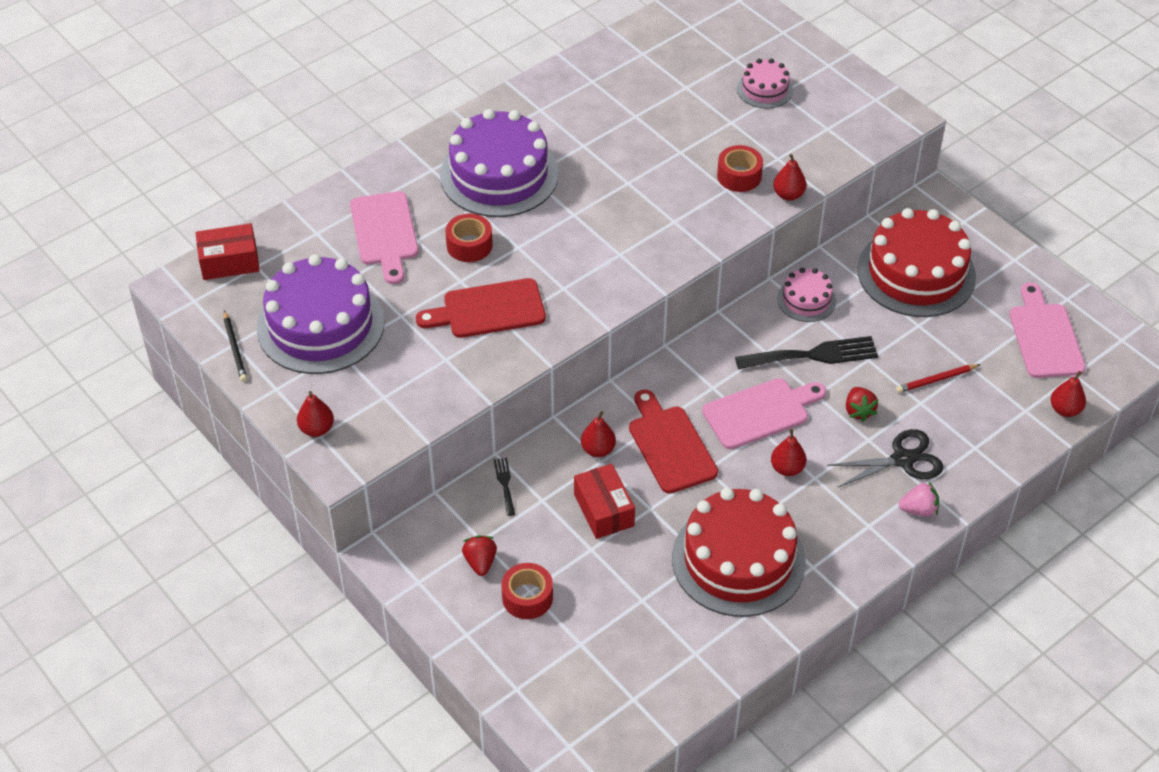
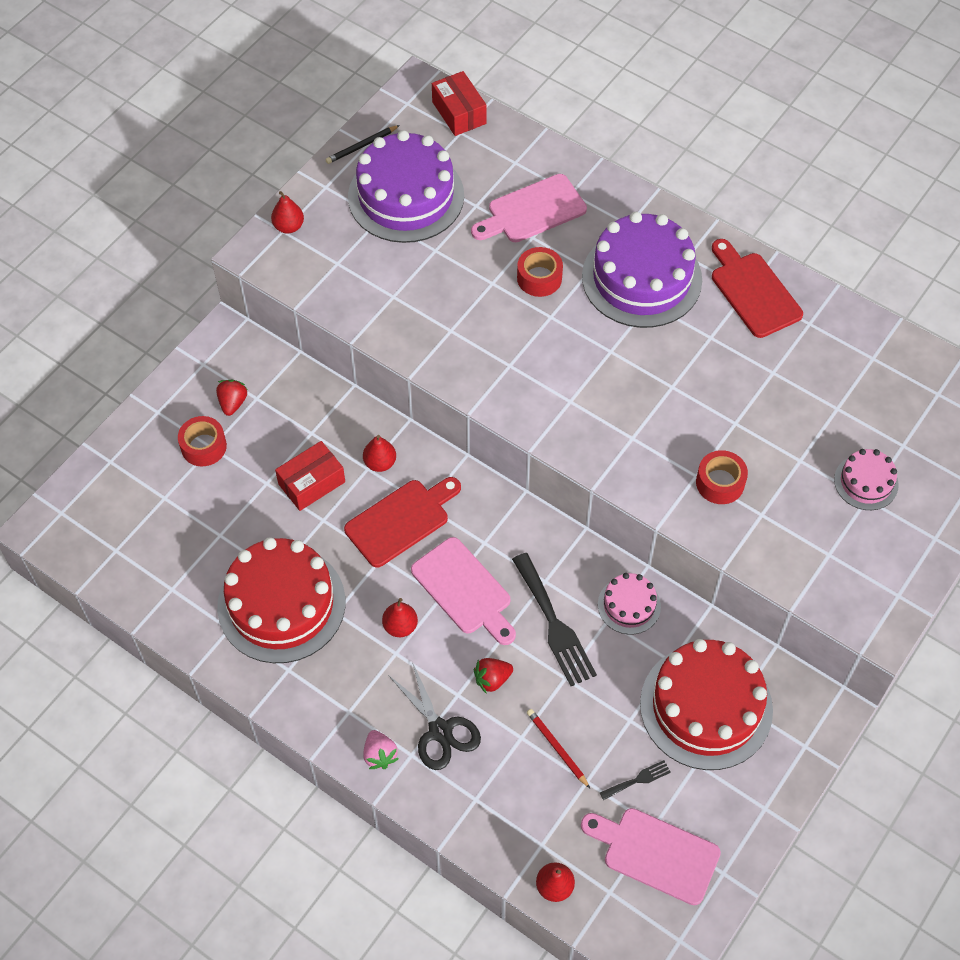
camera: 75 degrees right, 10 degrees up
(480, 562) = (233, 403): red strawberry -> red strawberry turned 60 degrees counterclockwise
(488, 310) = (462, 313): red cutting board -> red cutting board (753, 291)
(505, 484) = (322, 400): black fork -> black fork (638, 780)
(788, 195) = (709, 534): red pear -> none
(1044, 337) = (655, 854): pink cutting board -> pink cutting board turned 135 degrees counterclockwise

